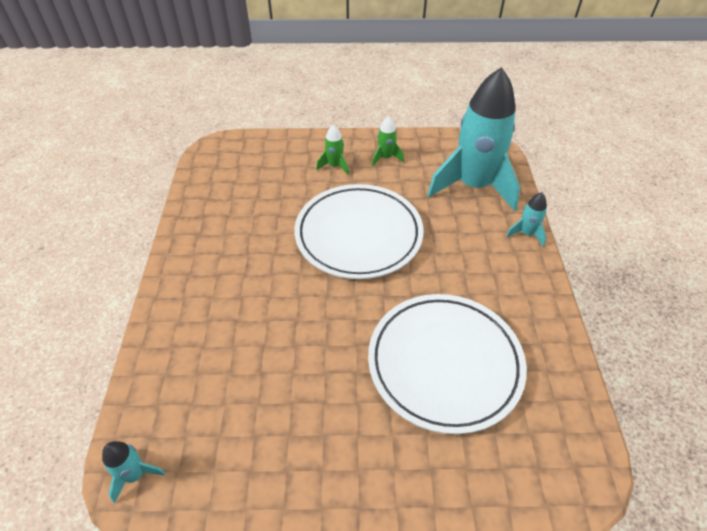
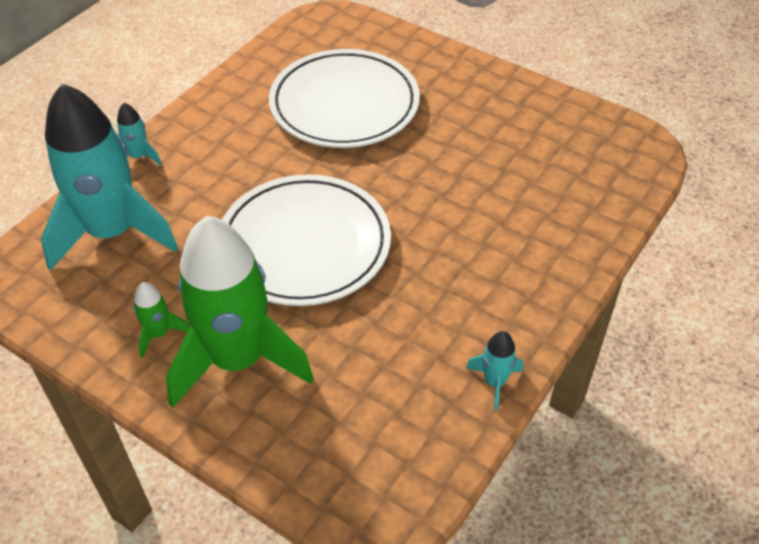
camera: 145 degrees left, 0 degrees up
(135, 475) = (641, 151): turquoise rocket -> turquoise rocket (494, 382)
(334, 166) = (238, 360): green rocket -> green rocket, size x2.49

